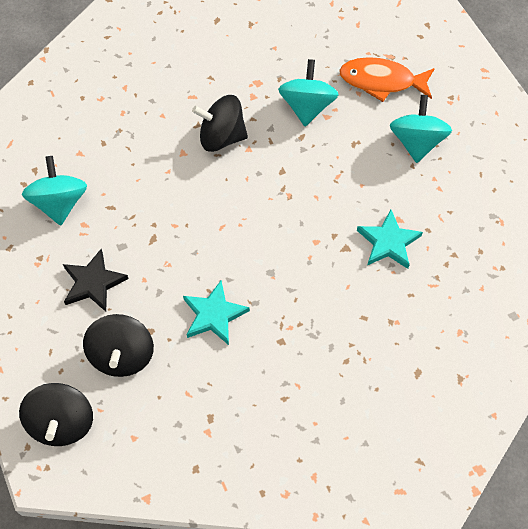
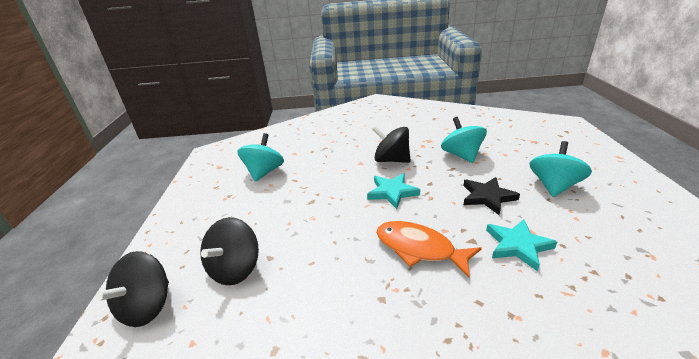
camera: 25 degrees right, 30 degrees down
(93, 283) = (251, 216): black star -> black star (487, 197)
(214, 315) = (329, 260): turquoise star -> turquoise star (392, 192)
(307, 107) = (461, 155): turquoise spinning top -> turquoise spinning top turned 45 degrees counterclockwise
(381, 81) = (525, 151): orange fish -> orange fish (419, 248)

